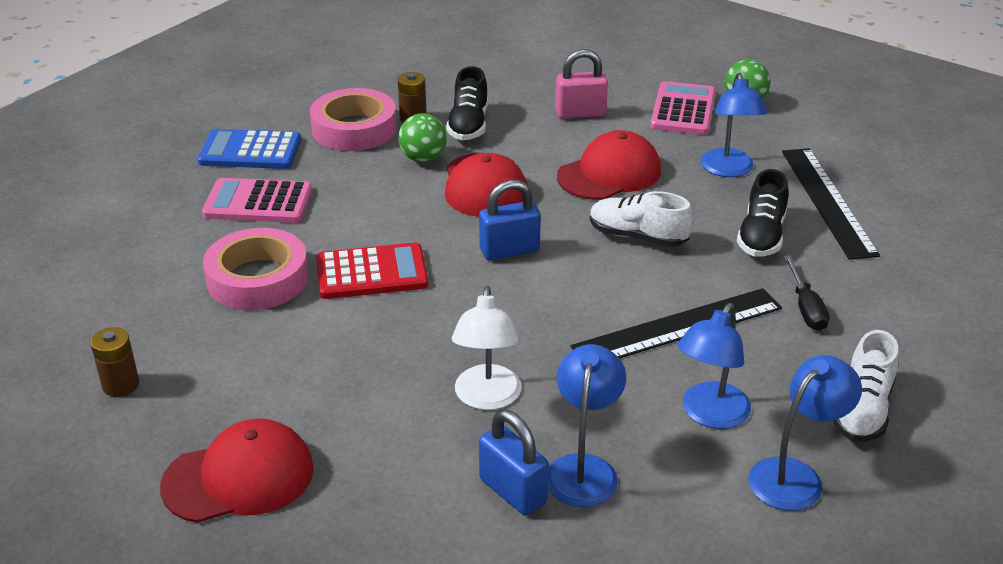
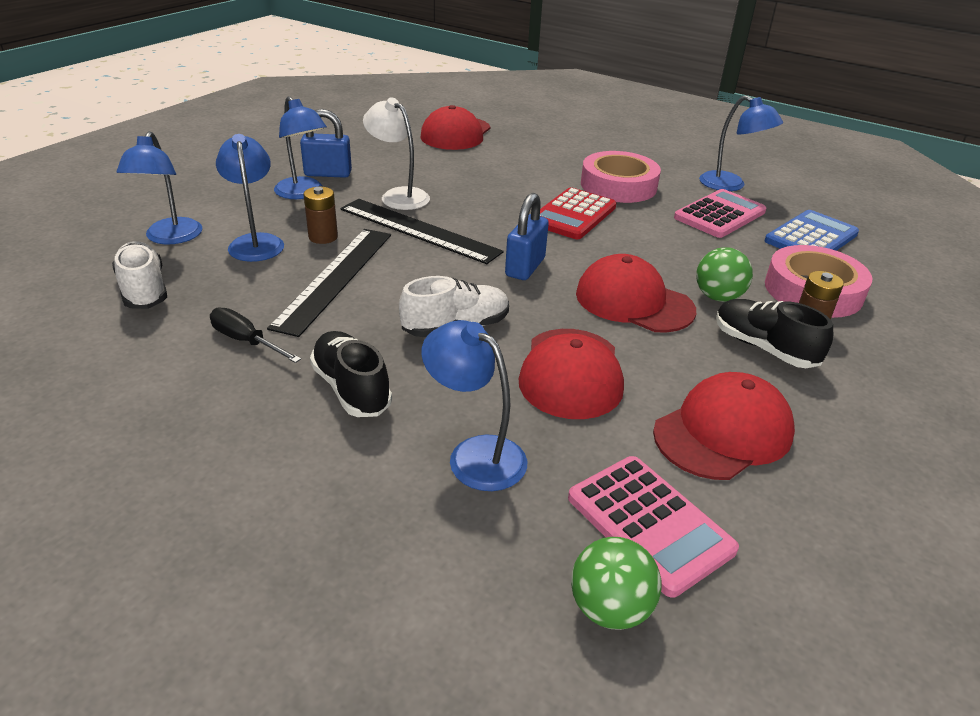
camera: 130 degrees right, 0 degrees up
(121, 385) = (568, 134): brown battery -> brown battery (323, 237)
(168, 219) = (730, 185): none -> blue lamp
(580, 113) = (723, 432): pink padlock -> red cap
(827, 201) = (322, 479): black ruler -> black ruler (418, 230)

